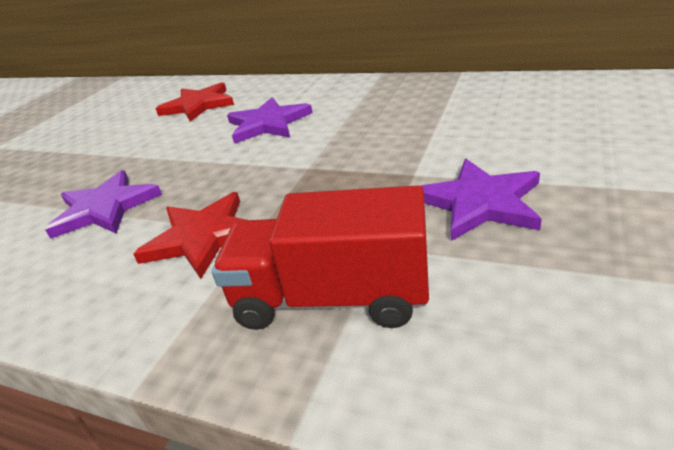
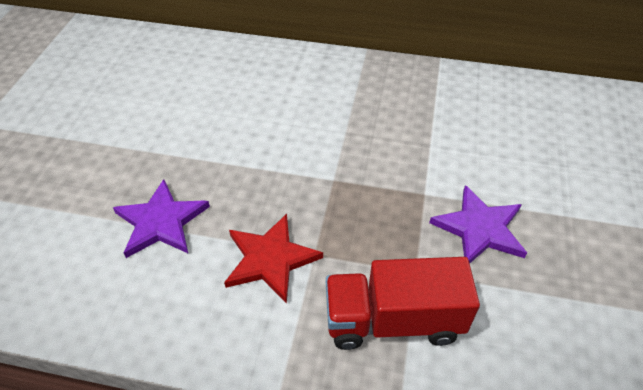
camera: 15 degrees left, 15 degrees up
(198, 105) = (191, 78): red star -> none
(268, 123) = (276, 116): purple star -> none

